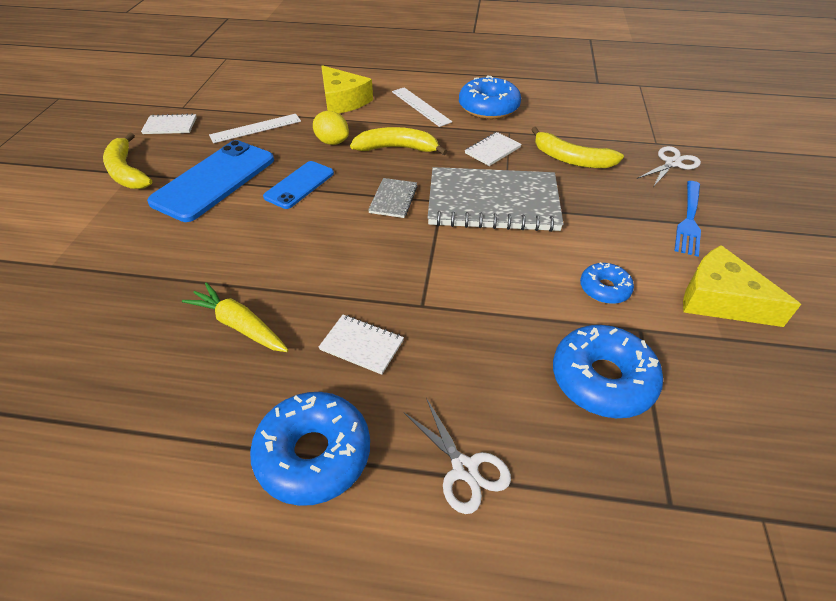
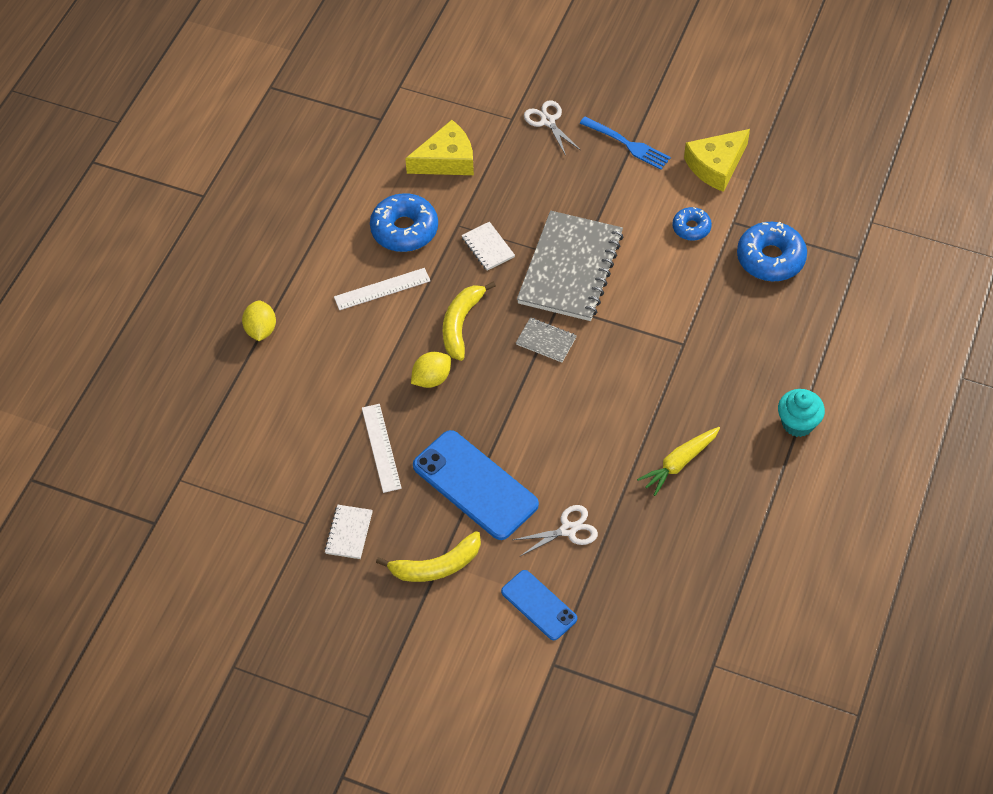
camera: 75 degrees left, 10 degrees up
(299, 185) = (503, 413): blue phone -> blue phone (539, 605)
(313, 454) = (798, 423): blue donut -> turquoise cupcake
(342, 101) = (344, 360): yellow cheese -> yellow cheese (446, 160)
(361, 345) = (715, 387): white notebook -> none
(362, 66) = (261, 330): none -> yellow lemon
(464, 468) = (820, 347): white scissors -> white scissors (568, 530)
(571, 159) = (520, 191): yellow banana -> none

